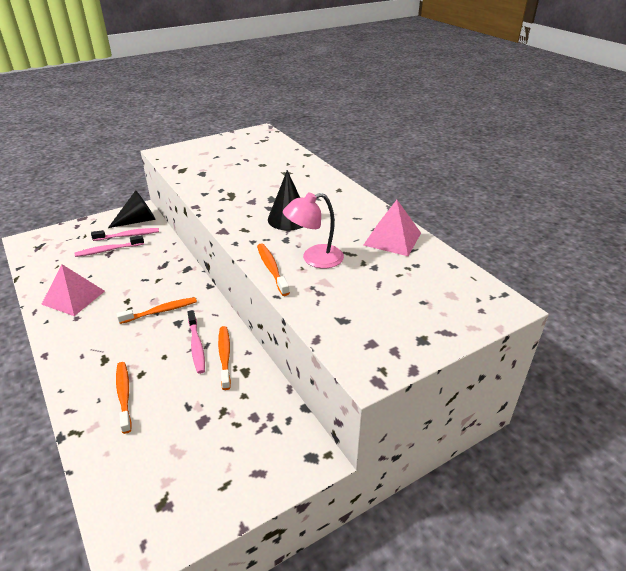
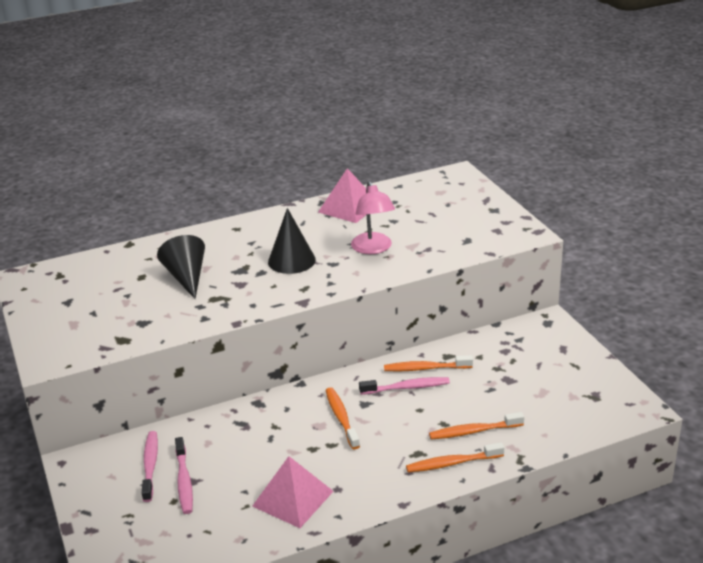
camera: 80 degrees left, 5 degrees down
(138, 221) = (109, 460): black cone -> black cone (186, 277)
(271, 269) = (385, 272): orange toothbrush -> orange toothbrush (452, 463)

